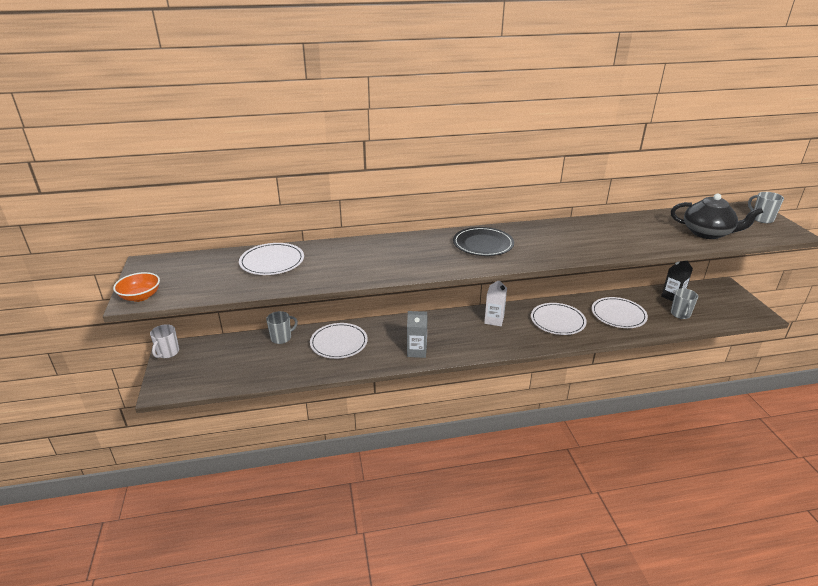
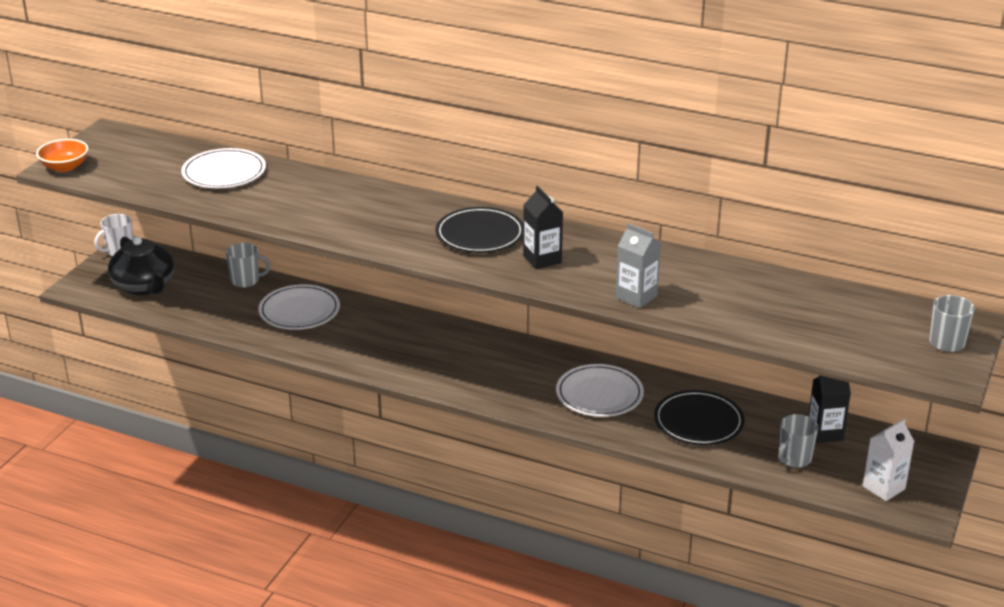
camera: 35 degrees right, 0 degrees up
(417, 351) = (373, 356): grey carton -> grey carton (636, 297)
(494, 320) = (516, 359): white carton -> white carton (883, 487)
(536, 245) = (542, 259): none -> black carton
(618, 315) = (698, 421): white plate -> black plate
(707, 233) = (812, 329): black teapot -> black teapot (144, 286)

